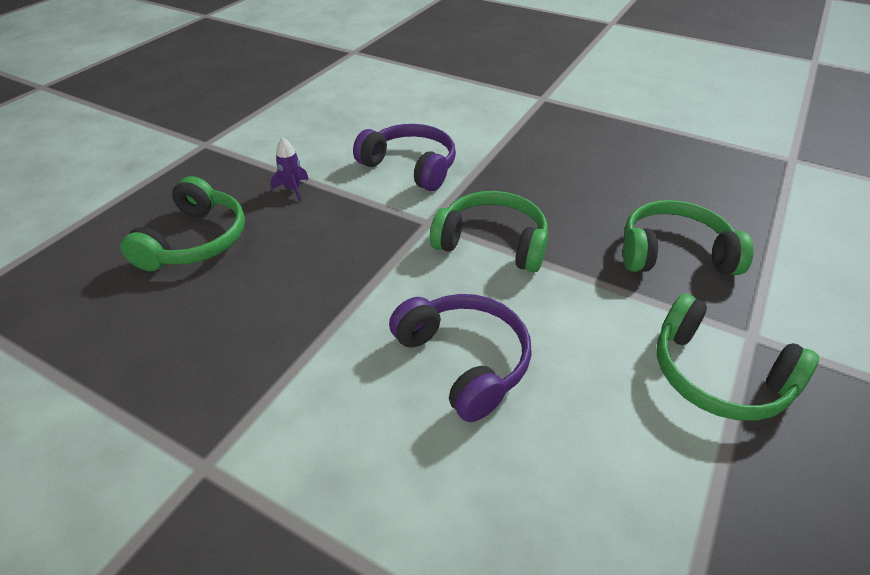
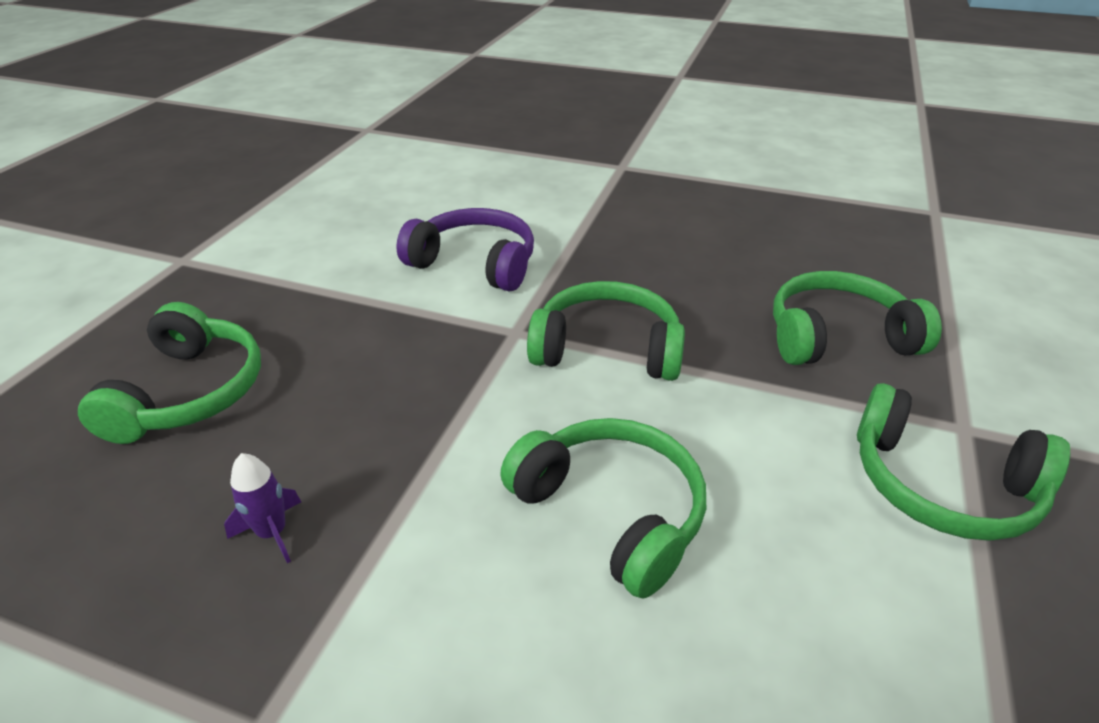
camera: 10 degrees left, 5 degrees down
(293, 189) = (320, 308): purple rocket -> purple rocket (272, 533)
(464, 361) = (611, 512): purple headphones -> green headphones

